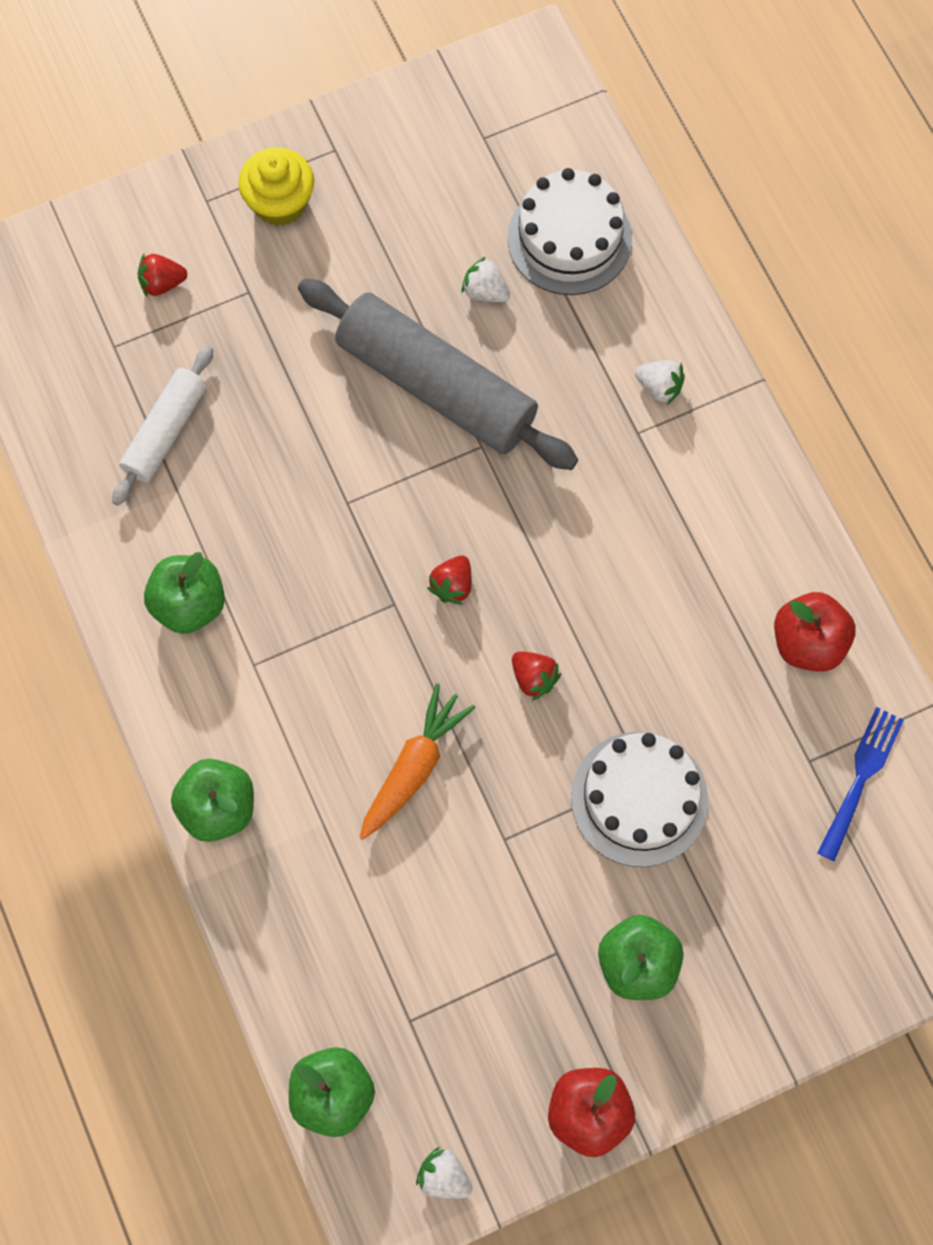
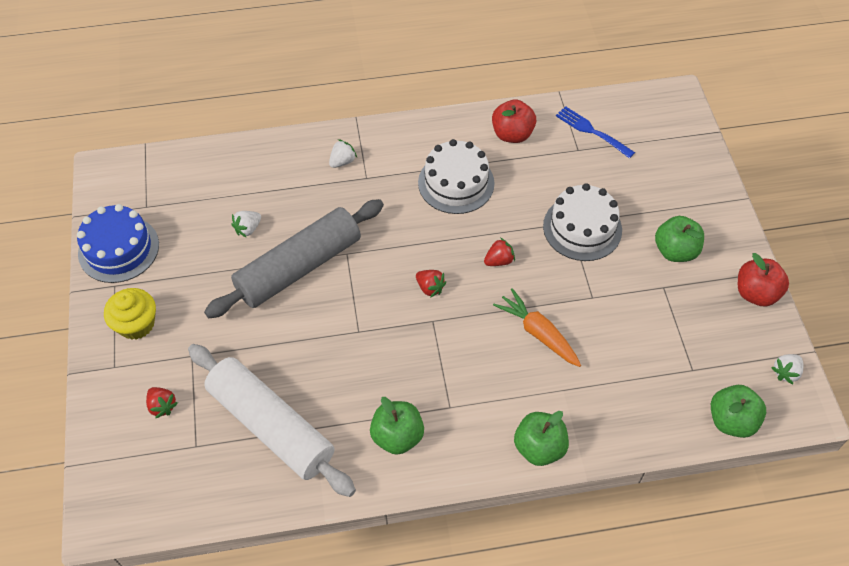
camera: 75 degrees left, 15 degrees down
(162, 283) = (162, 406): red strawberry -> red strawberry turned 45 degrees counterclockwise
(165, 431) = (271, 426): white rolling pin -> white rolling pin, size x1.78
(398, 131) = (118, 249): none -> blue cake
(569, 238) = (232, 180): white cake -> white cake (456, 183)

